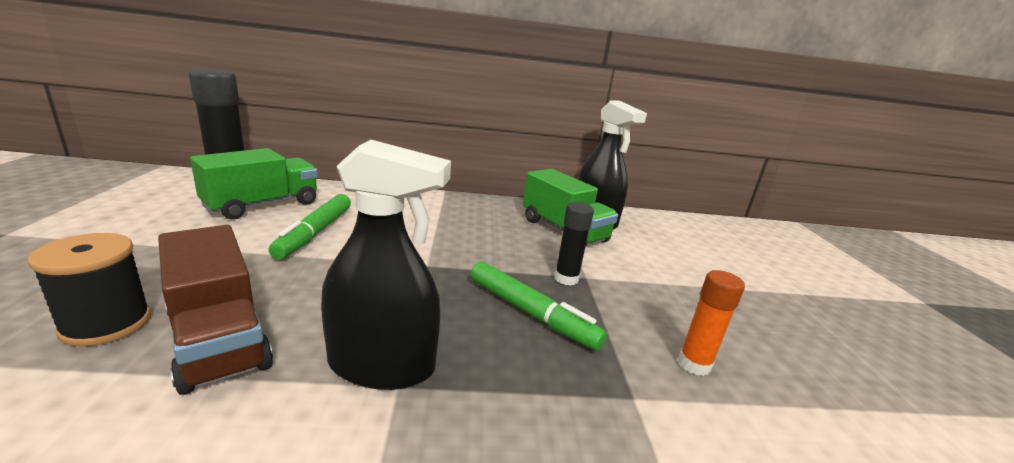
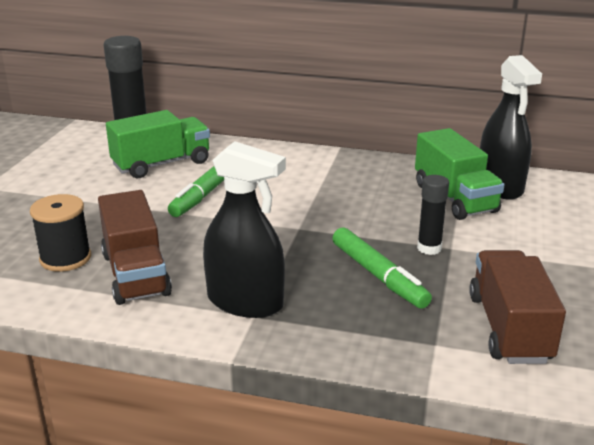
camera: 20 degrees right, 5 degrees up
(694, 364) = (509, 328): orange glue stick -> brown truck

